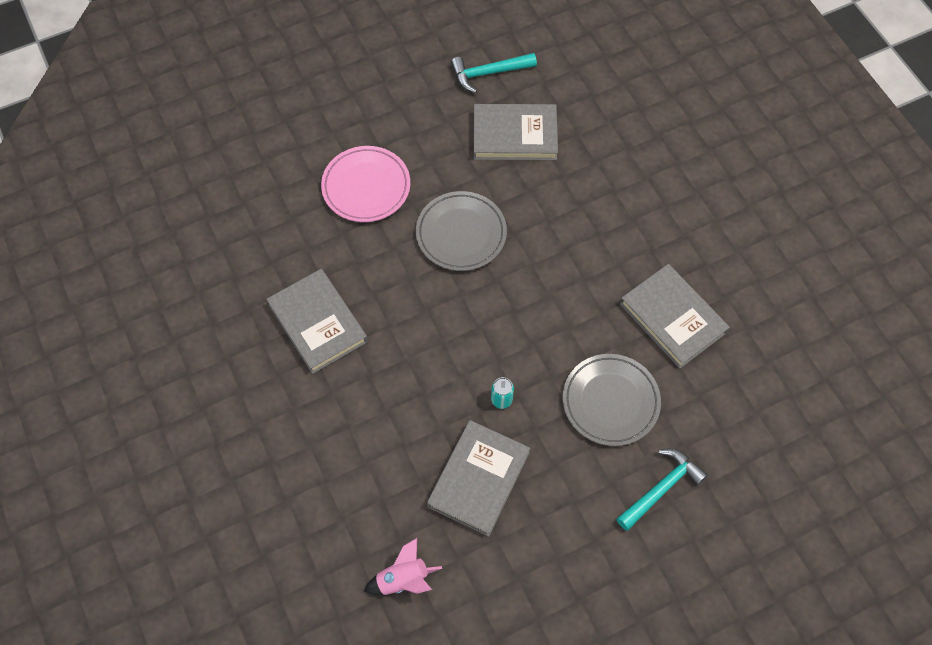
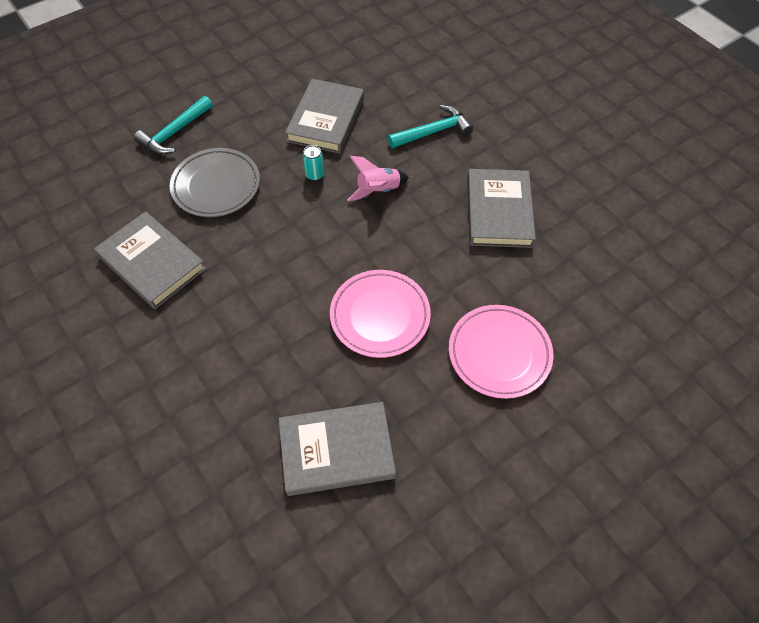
camera: 170 degrees right, 5 degrees down
(318, 323) = (498, 211): grey book -> grey book turned 45 degrees clockwise
(403, 579) = (371, 59): pink rocket -> pink rocket (378, 191)
(461, 234) = (380, 316): grey plate -> pink plate
(488, 73) = (387, 547): turquoise hammer -> turquoise hammer (433, 131)

